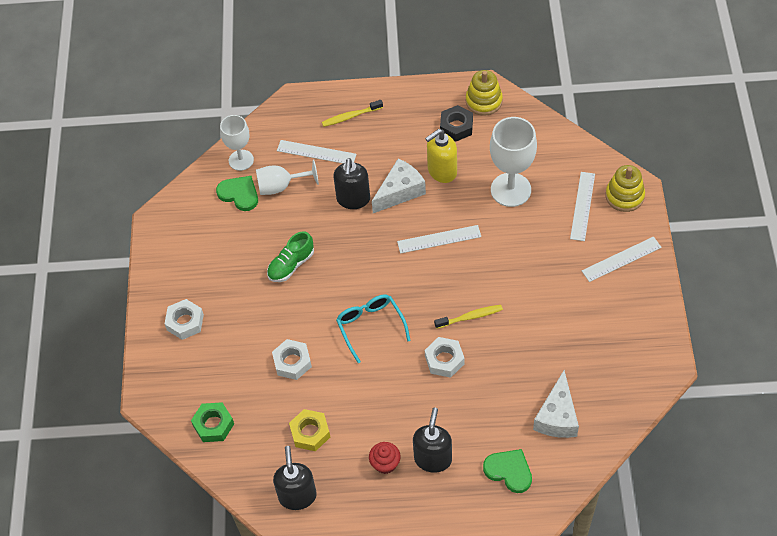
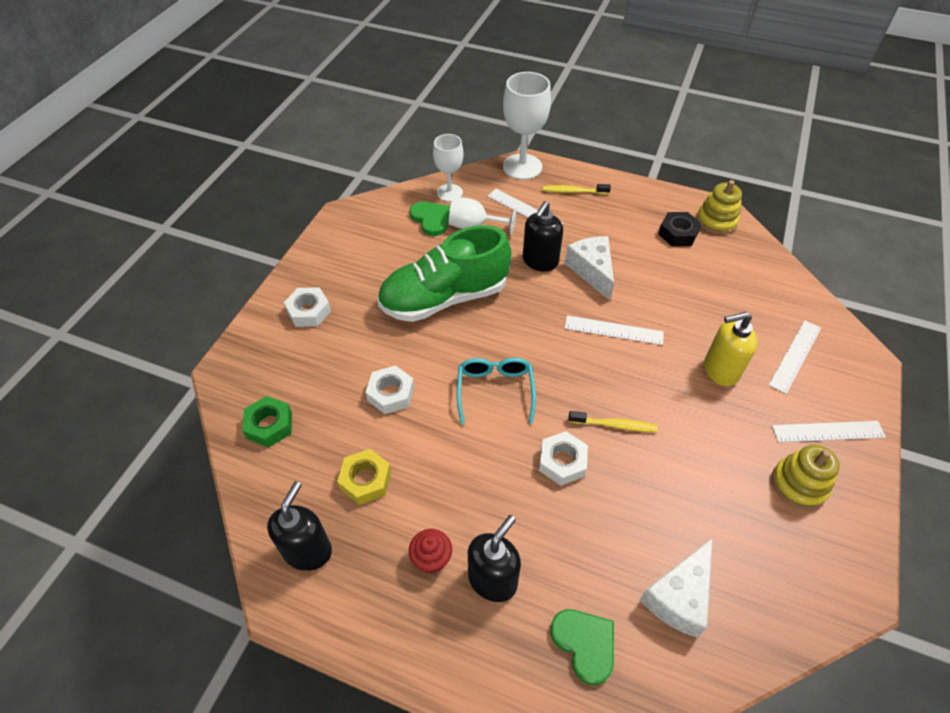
camera: 20 degrees right, 5 degrees down
(291, 265) = (444, 298): green shoe -> green shoe, size x2.06
(400, 192) = (592, 271): white cheese -> white cheese turned 90 degrees counterclockwise
(442, 171) = (645, 268): yellow soap dispenser -> yellow soap dispenser (720, 370)
(510, 190) = (715, 310): white goblet -> white goblet (522, 167)
(624, 196) = (851, 363): yellow stacking toy -> yellow stacking toy (798, 484)

